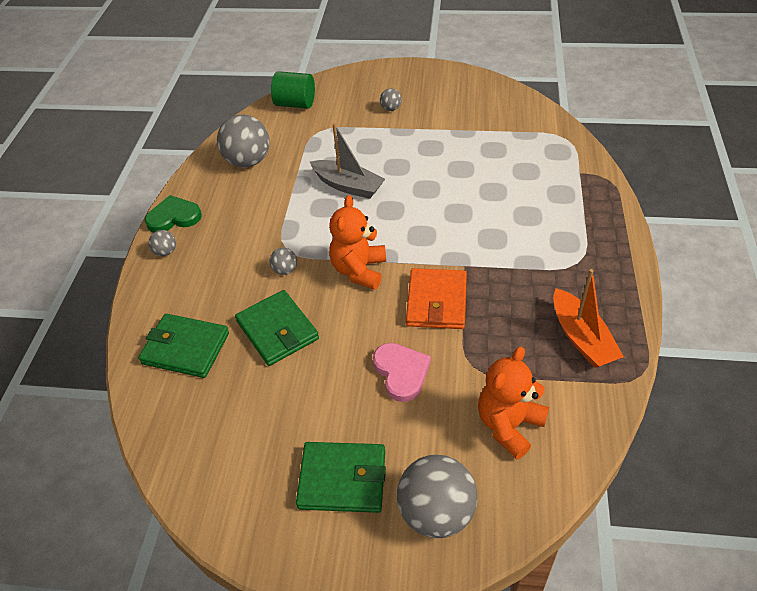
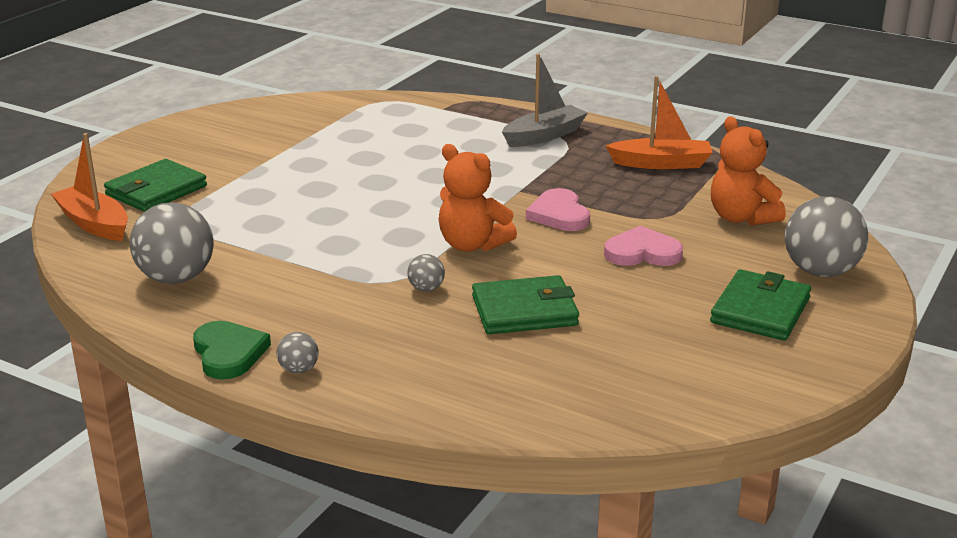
camera: 70 degrees left, 20 degrees down
(174, 217) = (229, 353): green heart -> green heart turned 150 degrees clockwise
(186, 348) = (502, 378): green wallet -> green wallet (156, 190)
(295, 104) = (94, 224): green cylinder -> orange boat
(348, 186) = (316, 222): grey boat -> grey boat (544, 136)
(391, 109) = (201, 169): grey ball -> none
(436, 301) = (559, 215): orange wallet -> pink heart

